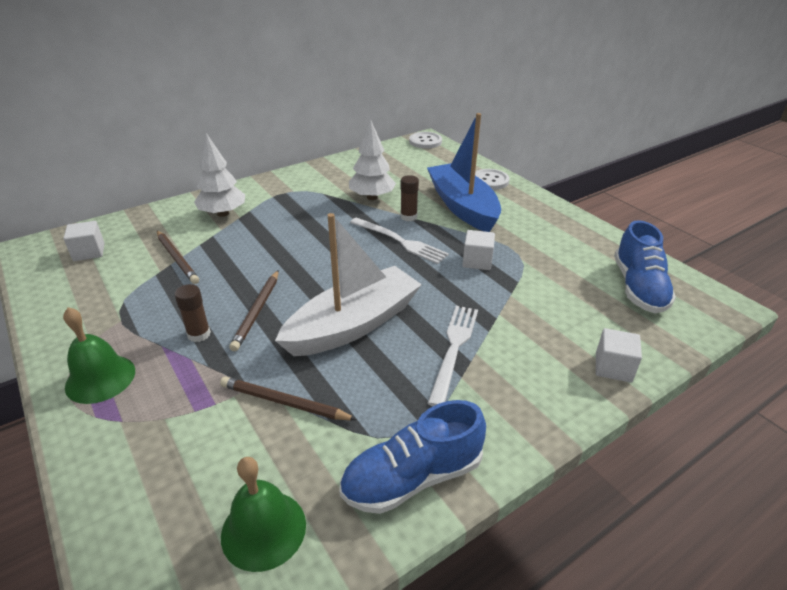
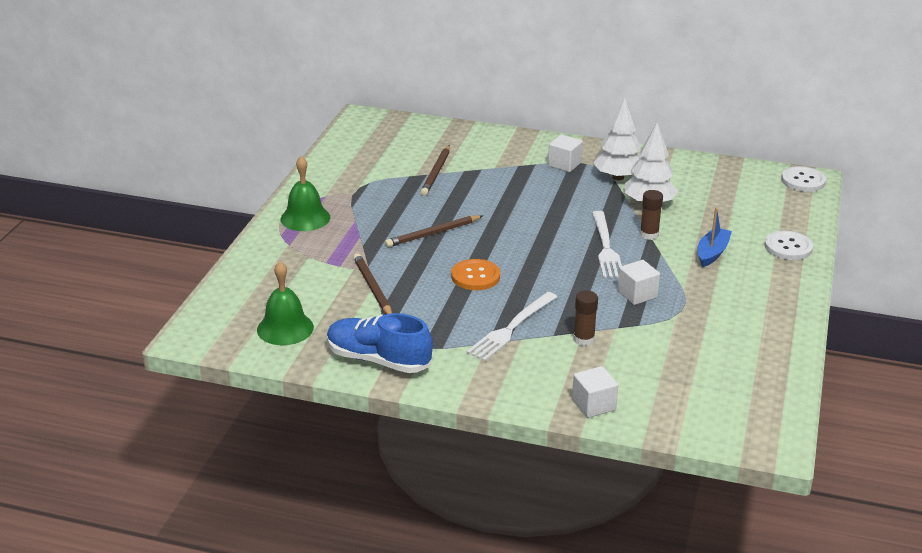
camera: 50 degrees right, 5 degrees down
(89, 252) = (392, 139): white cube -> white cube (564, 164)
(199, 334) = (382, 226): brown glue stick -> brown glue stick (584, 339)
(223, 213) = (513, 156): white tree -> white tree (618, 177)
(353, 325) = (475, 276): white boat -> orange button
(454, 349) = (511, 328): white fork -> white fork turned 150 degrees clockwise
(462, 207) = (712, 253): blue boat -> blue boat, size x0.48
(638, 288) = (728, 388): blue shoe -> none

